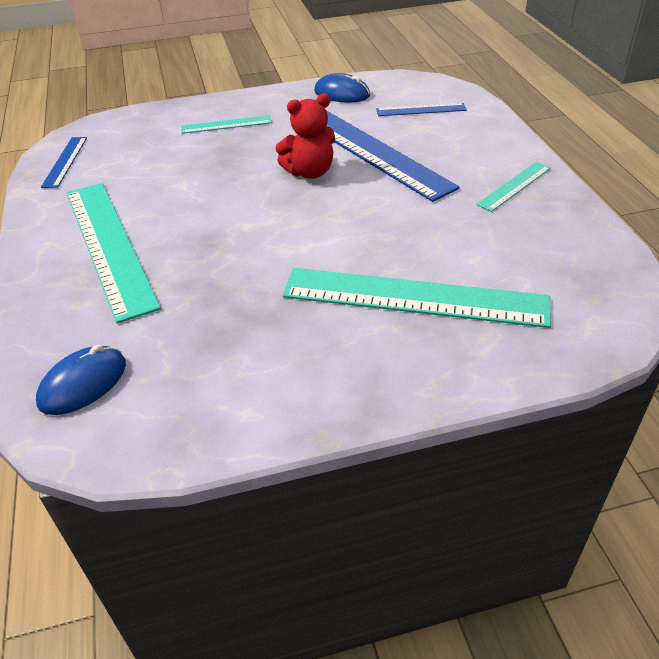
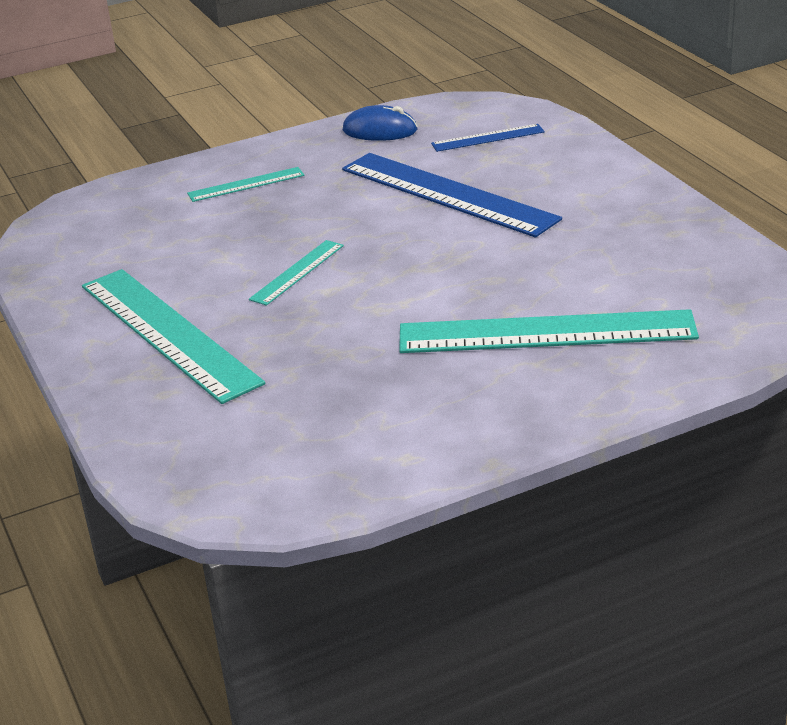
camera: 10 degrees left, 10 degrees down
(65, 161) = (56, 252): blue ruler -> none
(83, 383) = (214, 461): blue mouse -> none
(310, 172) = (377, 225): red teddy bear -> none
(514, 186) = (625, 209): turquoise ruler -> turquoise ruler (297, 272)

